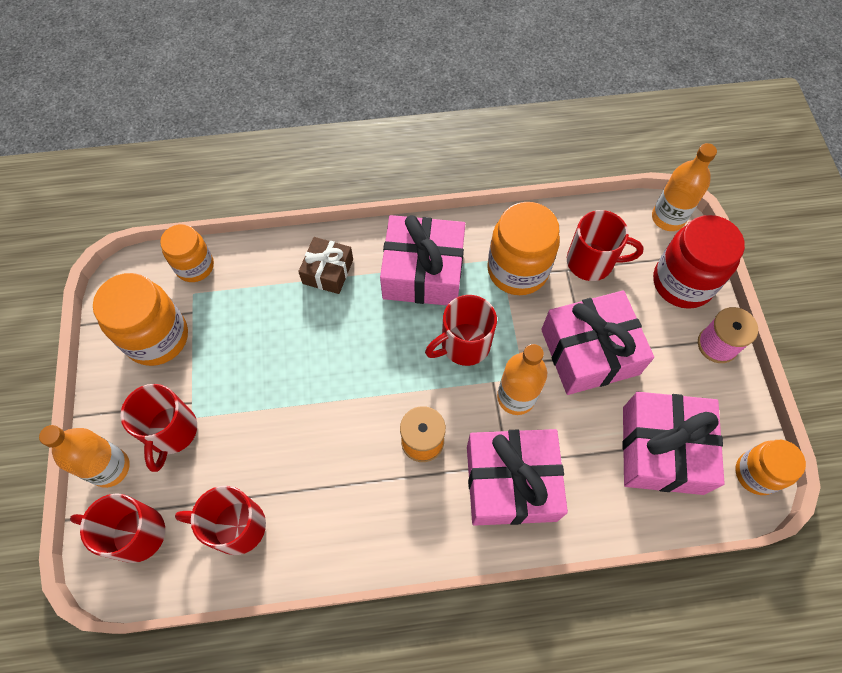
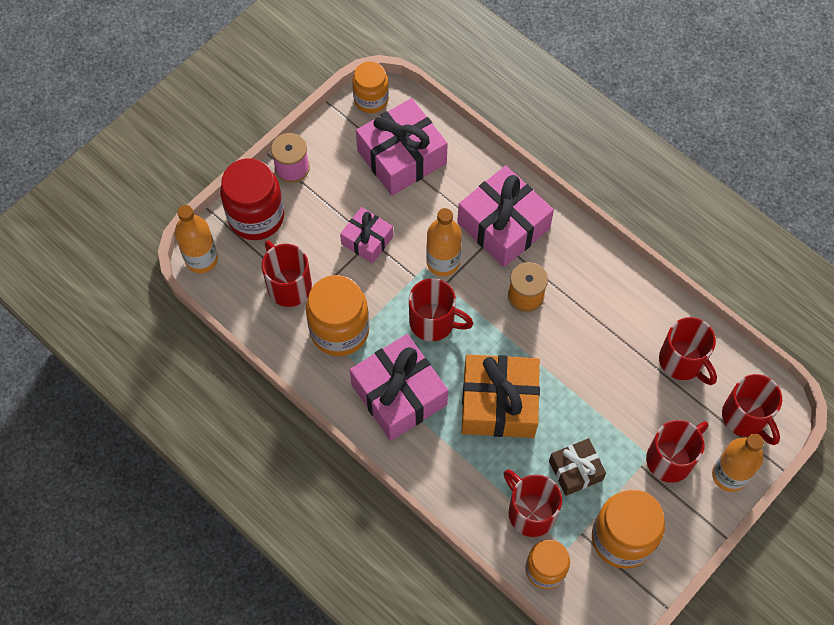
camera: 130 degrees left, 0 degrees up
(243, 290) = (530, 512): none -> red mug
(328, 271) = (459, 463): brown gift -> brown gift (575, 470)
(347, 337) = (499, 403): none -> orange gift
(589, 352) = (367, 240): pink gift -> pink gift, size x0.56

